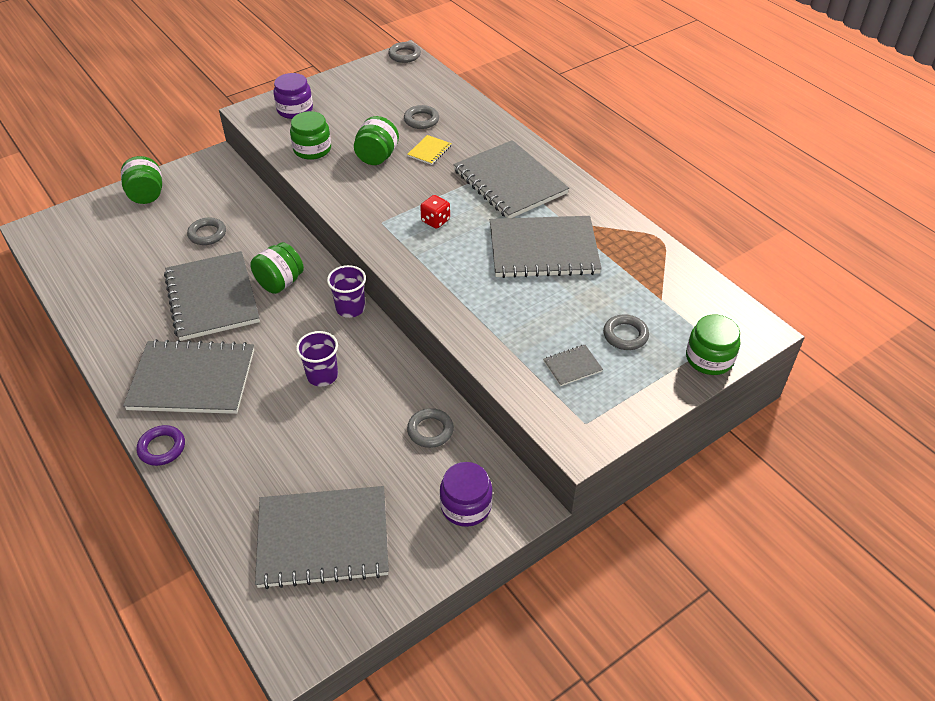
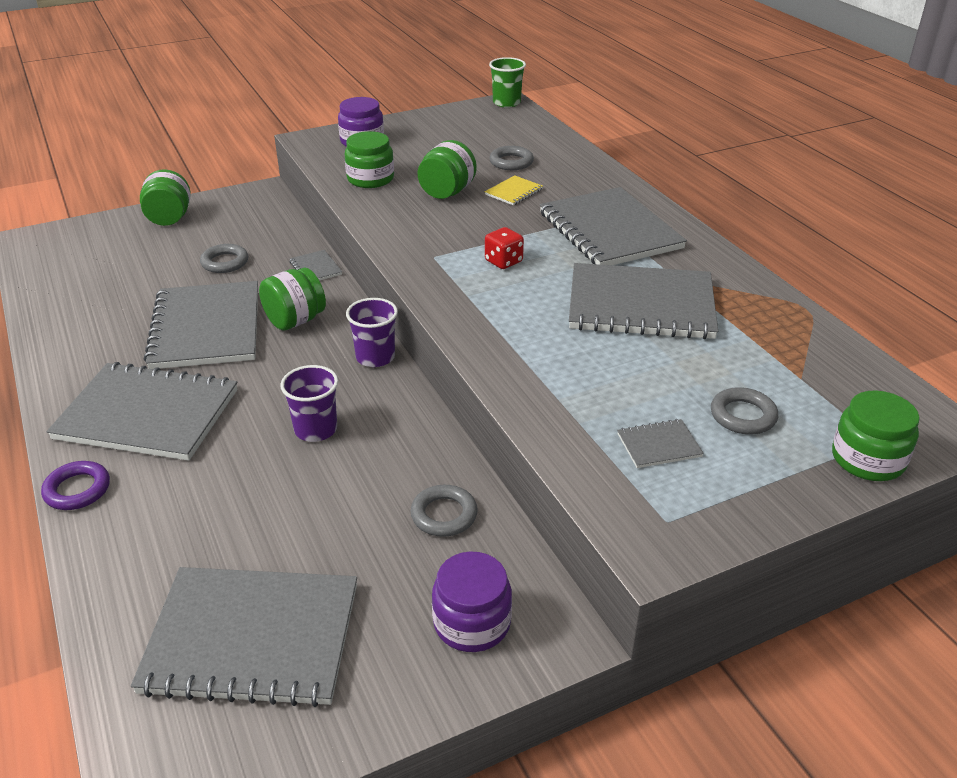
camera: 10 degrees right, 10 degrees down
(282, 231) = (316, 268): none -> grey notebook
(404, 55) = (506, 103): grey ring -> green cup

